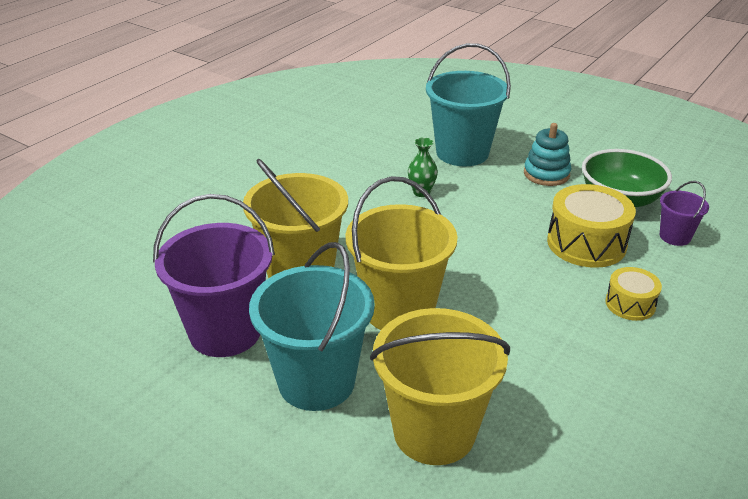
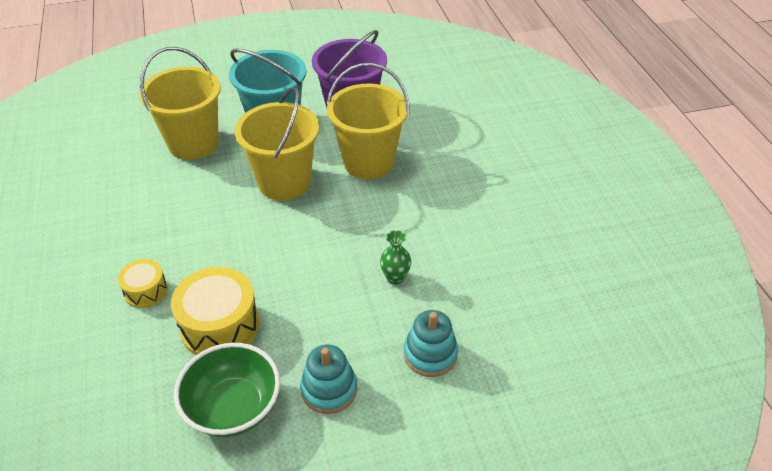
camera: 130 degrees right, 10 degrees up
(462, 153) = (430, 354): turquoise bucket -> turquoise stacking toy
(675, 236) = (152, 394): purple bucket -> none

